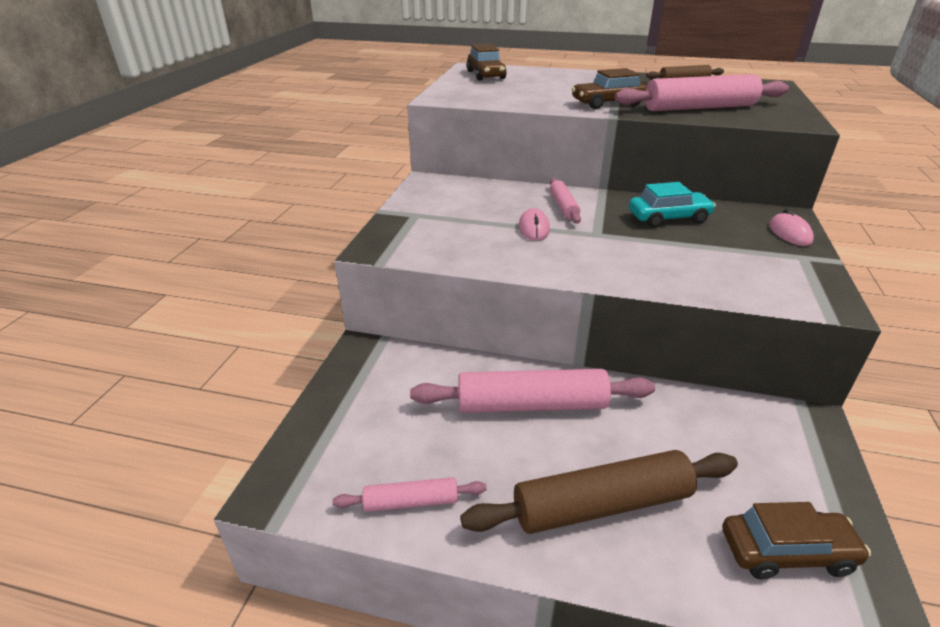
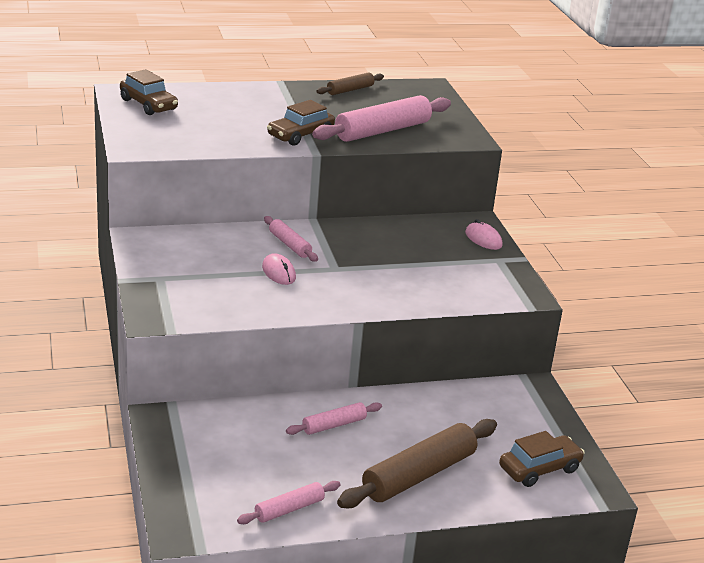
camera: 30 degrees left, 5 degrees down
(531, 405) = (334, 425): pink rolling pin -> pink rolling pin, size x0.53
(668, 218) = (385, 241): turquoise car -> none

